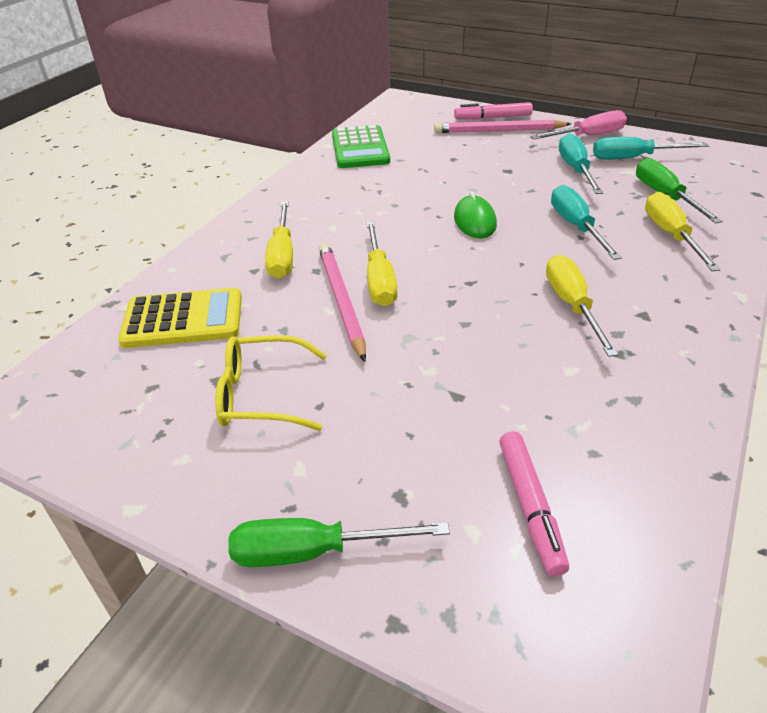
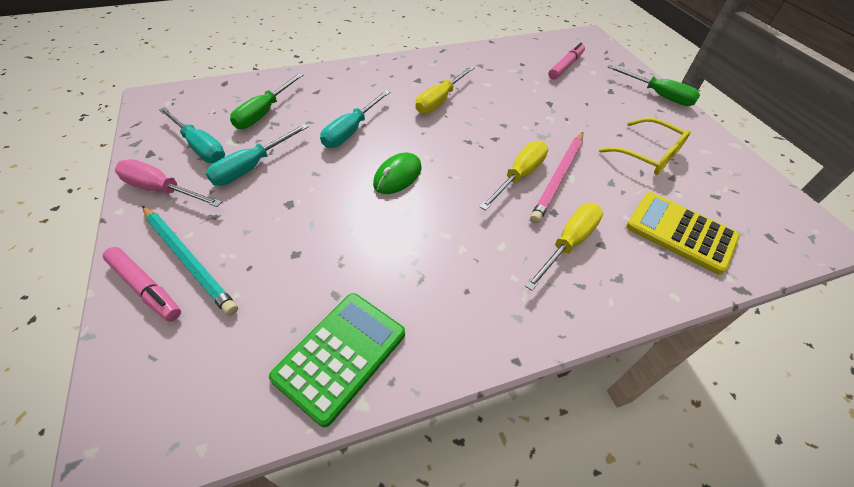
camera: 140 degrees left, 10 degrees up
(499, 131) = (189, 260): pink pencil -> turquoise pencil
(670, 235) = (321, 95): yellow screwdriver -> none

